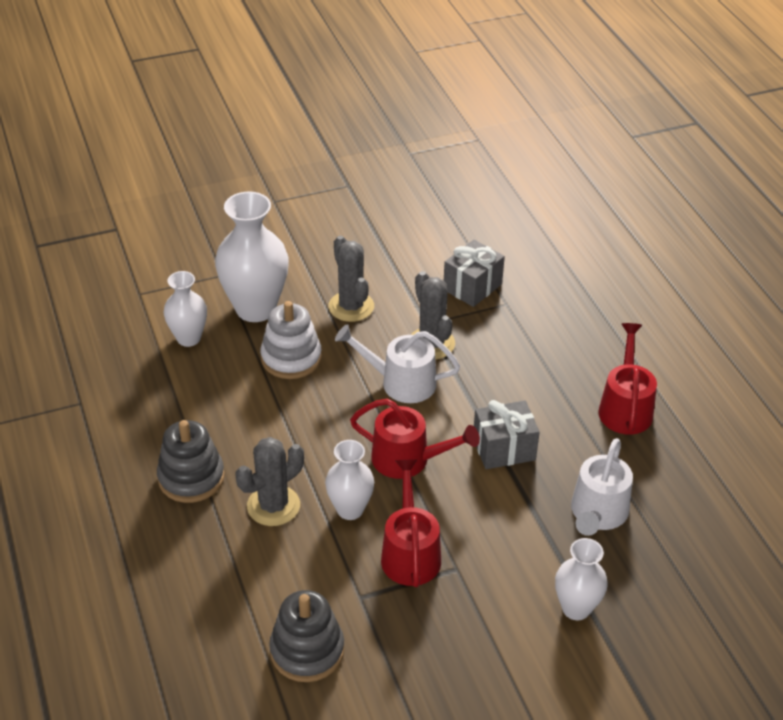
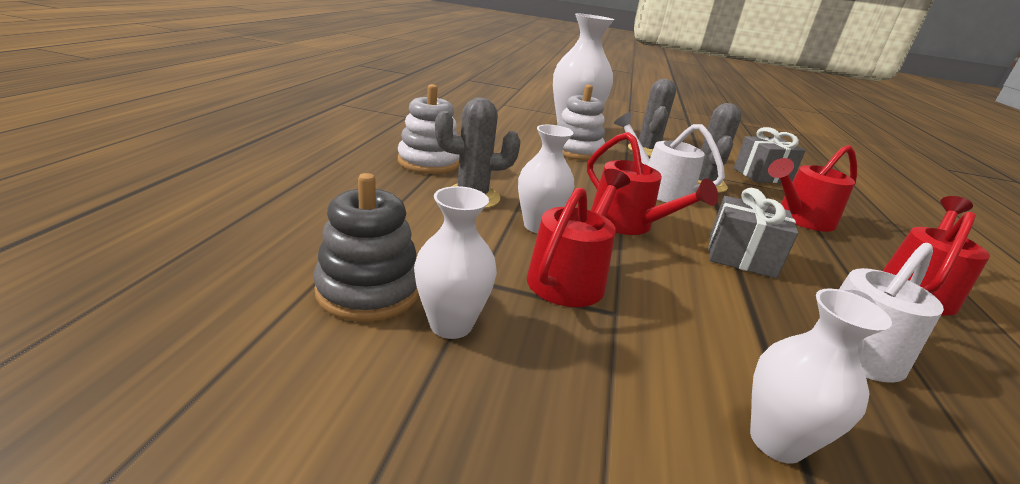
camera: 30 degrees right, 15 degrees down
(188, 338) = (512, 123): white vase -> white vase (451, 324)
(191, 478) = (429, 162): grey stacking toy -> white stacking toy
(527, 354) = (800, 219): none -> red watering can

